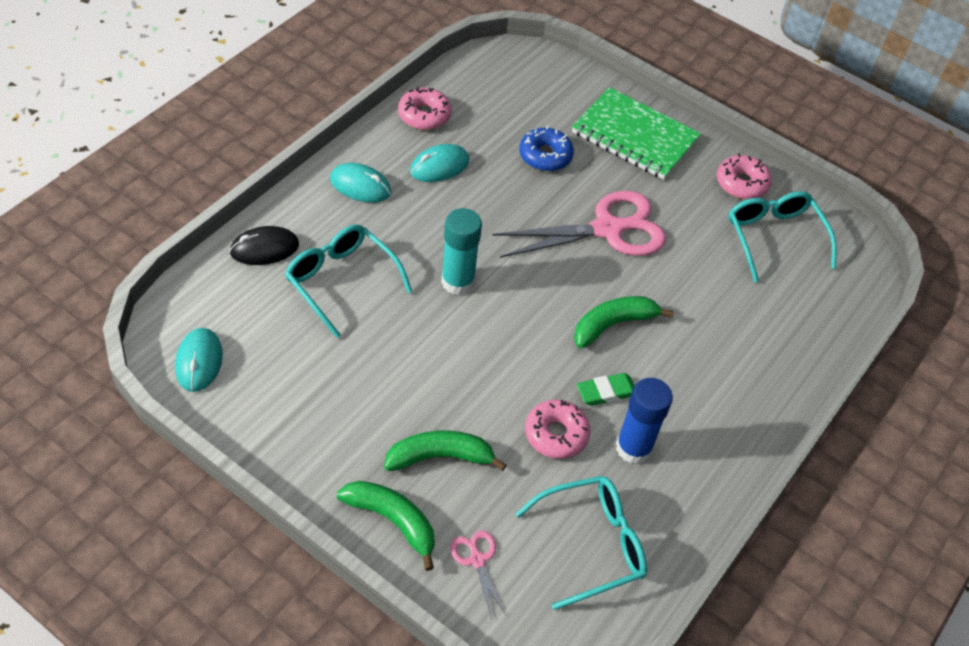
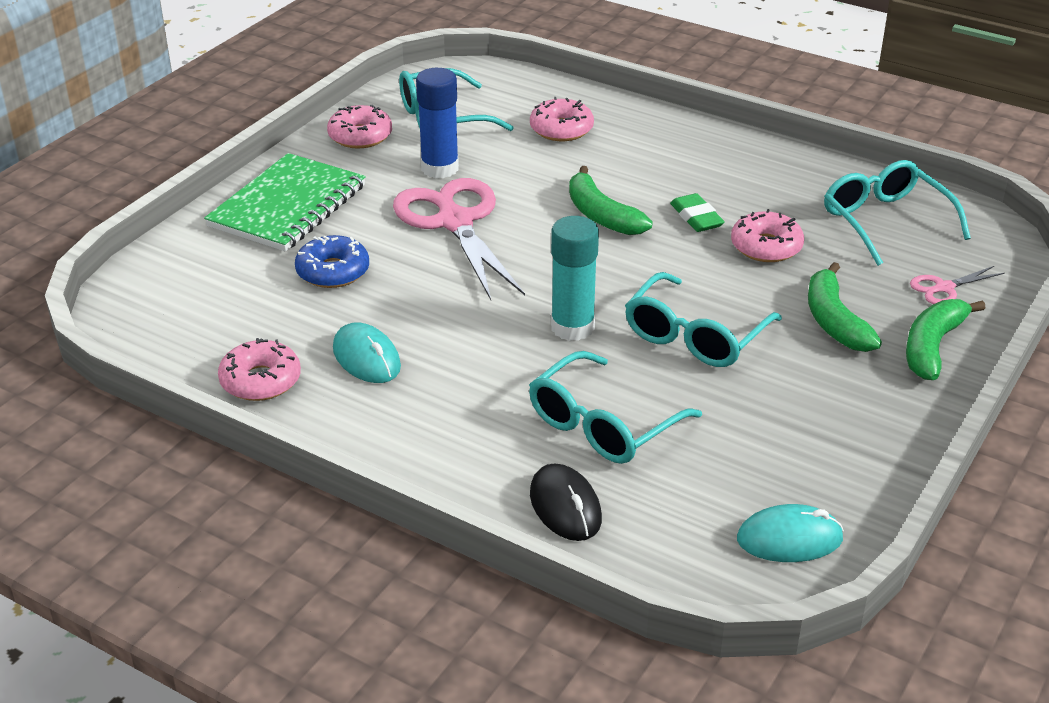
camera: 90 degrees left, 15 degrees down
(360, 186) = (419, 427): turquoise mouse -> none
(434, 355) = (695, 336): none -> turquoise glasses
(633, 448) = (760, 200): blue glue stick -> blue glue stick (440, 168)
(760, 319) = (561, 129): none -> pink donut

